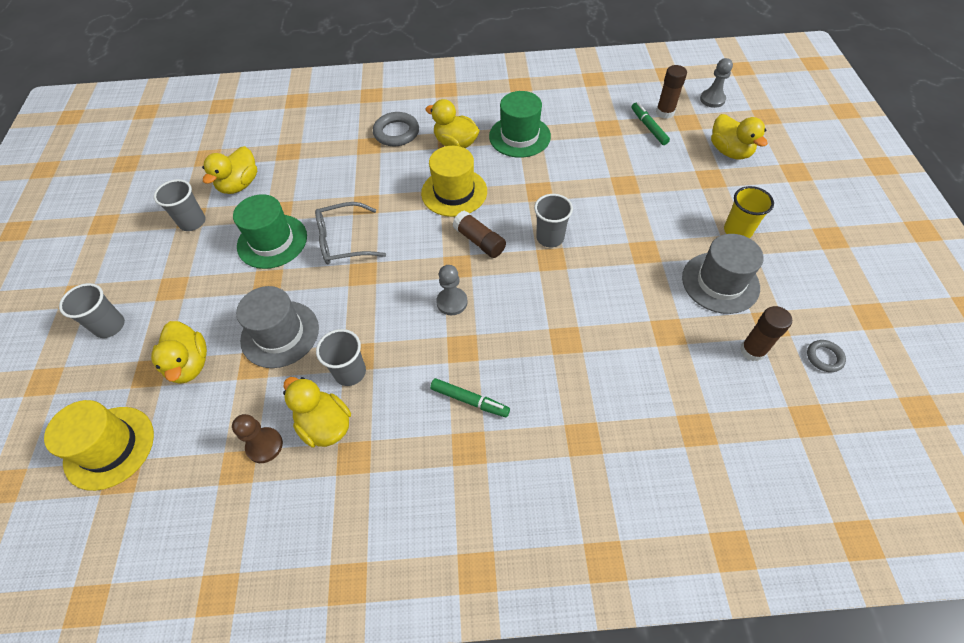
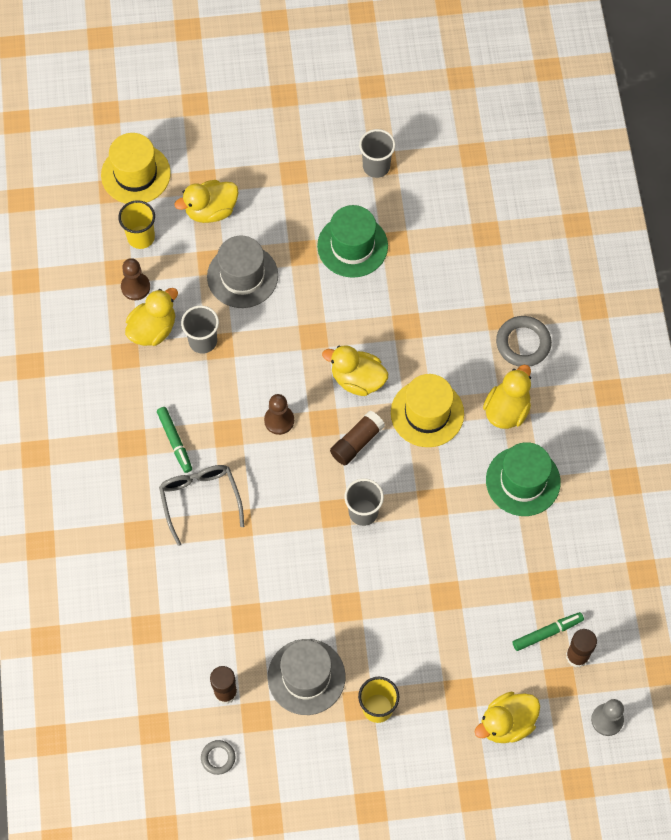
camera: 85 degrees right, 10 degrees up
(110, 326) = (250, 135): grey cup -> none
(199, 440) = (141, 237): none -> yellow cup
(239, 185) = (431, 197): yellow duck -> yellow duck (357, 379)
(343, 241) = (354, 312): grey glasses -> grey glasses (200, 499)
(452, 302) = (279, 420): grey pawn -> brown pawn
(469, 400) = (175, 441): green marker -> green marker turned 45 degrees counterclockwise

